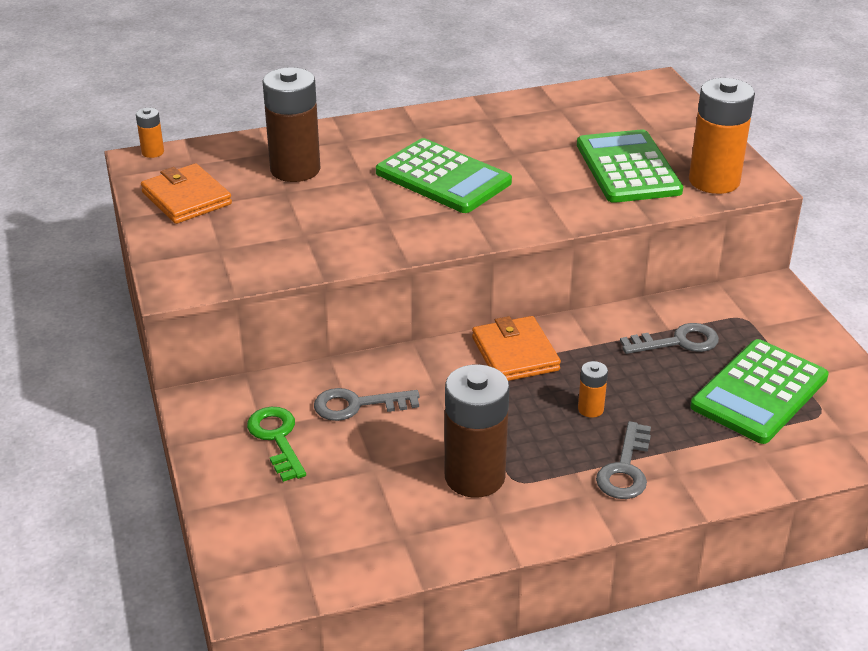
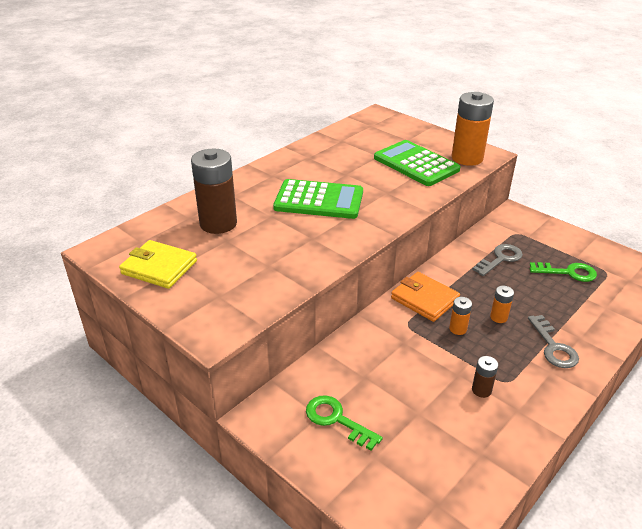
camera: 30 degrees left, 0 degrees up
(153, 152) = (101, 242): orange battery -> orange battery (458, 329)
(186, 198) = (159, 267): orange wallet -> yellow wallet
(357, 405) = (366, 372): grey key -> none
(474, 477) = (481, 390): brown battery -> brown battery, size x0.45
(759, 392) = (568, 272): green calculator -> green key

